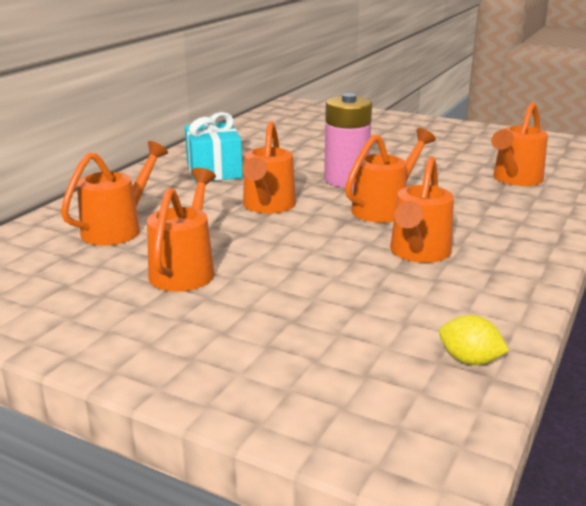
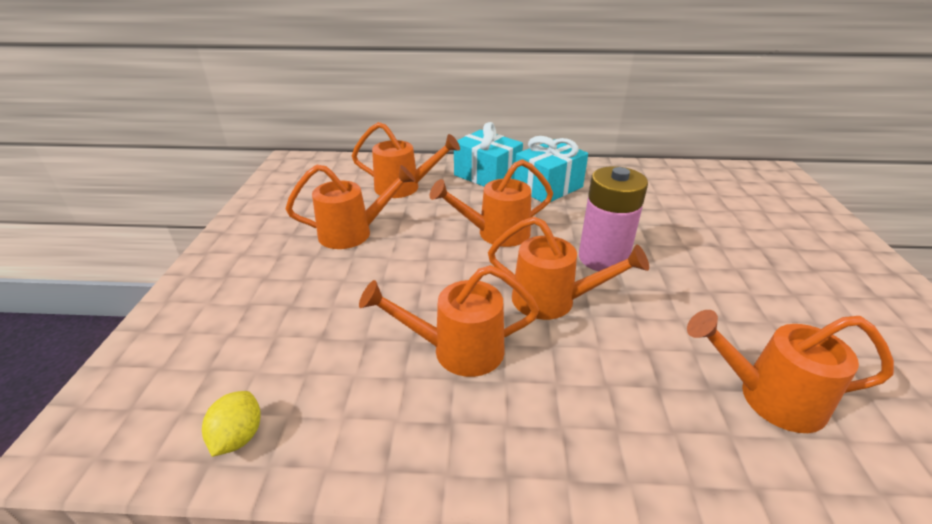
camera: 65 degrees right, 10 degrees up
(152, 187) = (487, 175): none -> turquoise gift

